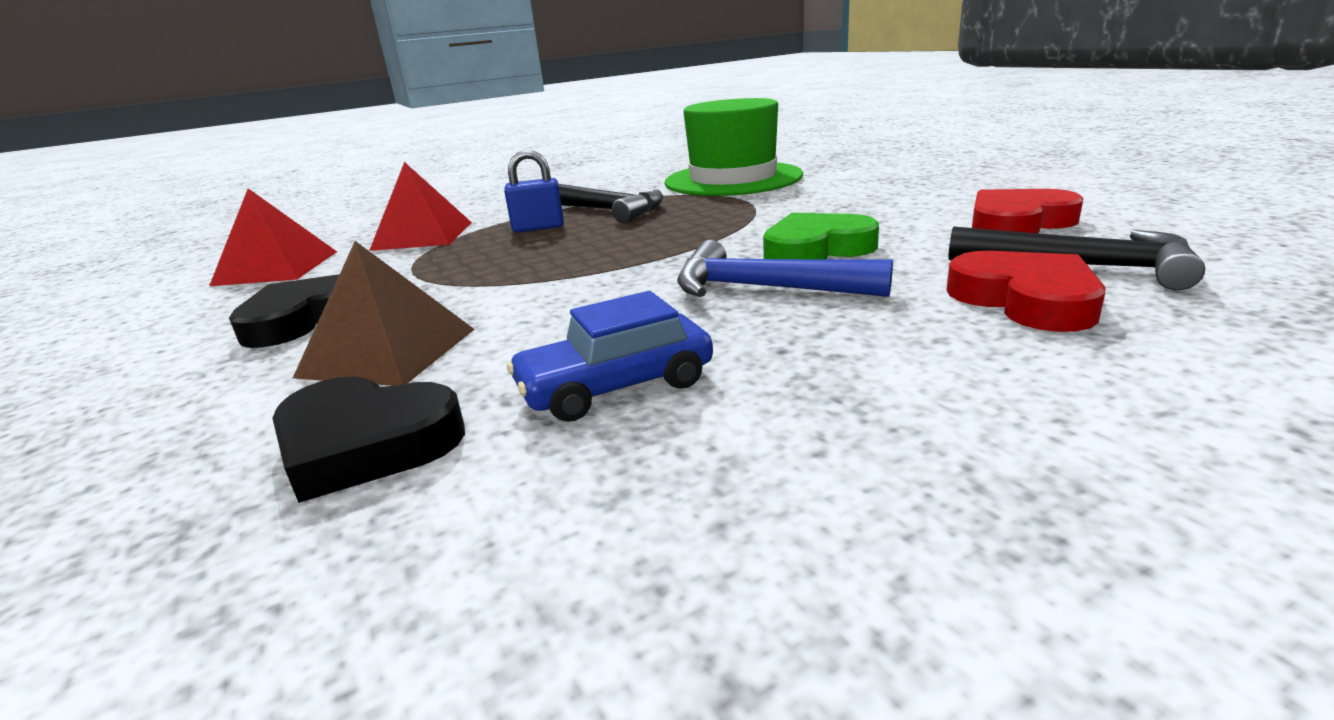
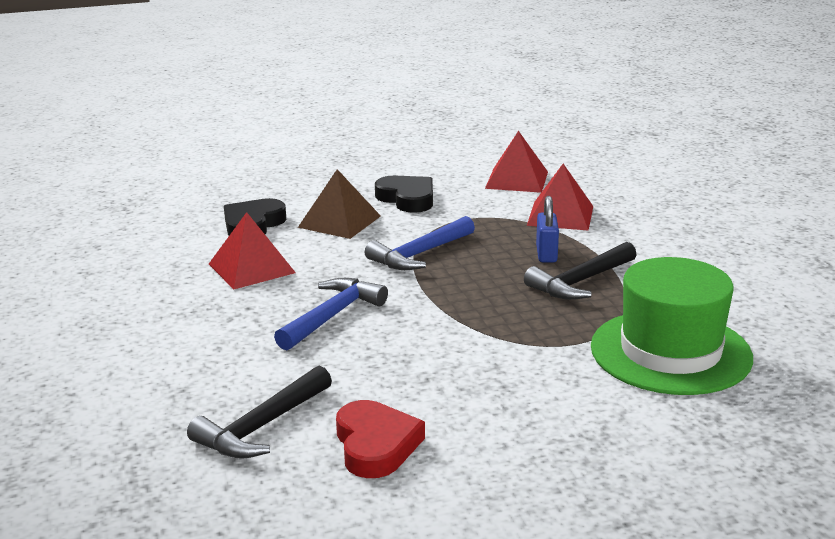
camera: 100 degrees right, 0 degrees up
(540, 277) = (420, 254): none -> blue hammer
(616, 386) = (251, 268): blue car -> red pyramid
(816, 249) = (390, 346): green heart -> none
(1025, 300) = (235, 387): red heart -> none

